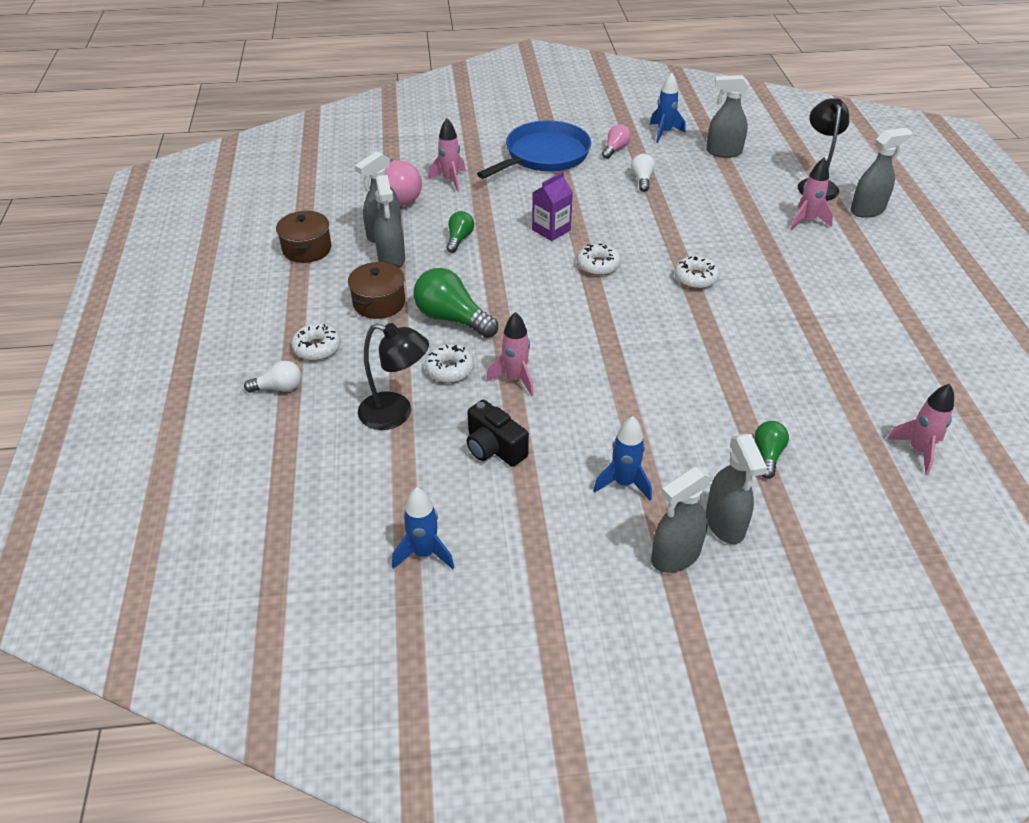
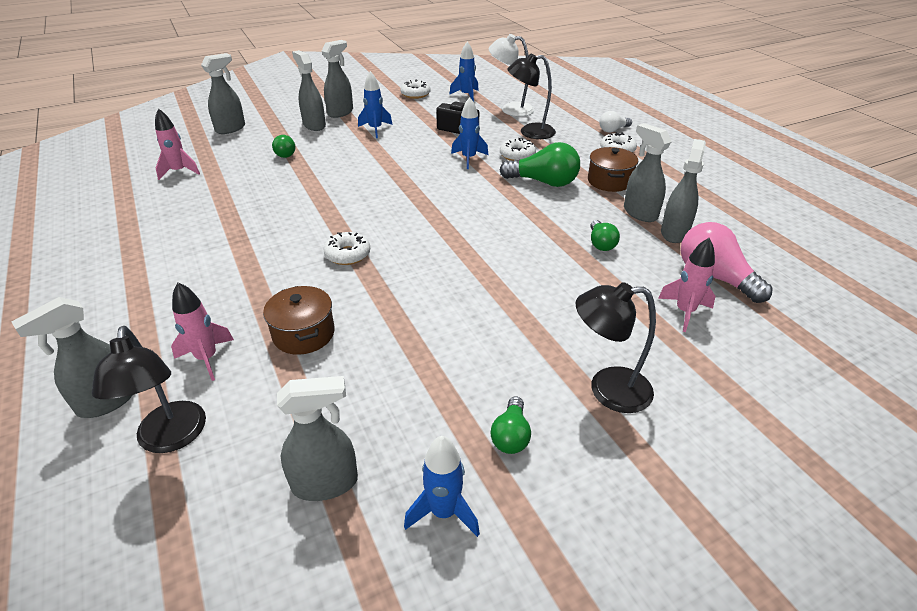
camera: 160 degrees right, 5 degrees down
(307, 249) = (720, 206): brown pot -> brown pot (303, 334)
(379, 483) = (510, 109): none -> white lamp
(515, 379) = (469, 159): pink rocket -> blue rocket
(544, 155) = (607, 389): blue pan -> black lamp
(551, 230) = (518, 273): purple carton -> none
(598, 265) = (449, 247): white donut -> white donut (415, 94)
(615, 149) = (511, 436): pink light bulb -> green light bulb
(642, 180) = (444, 377): white light bulb -> none
(873, 553) = (230, 128): none -> grey spray bottle

